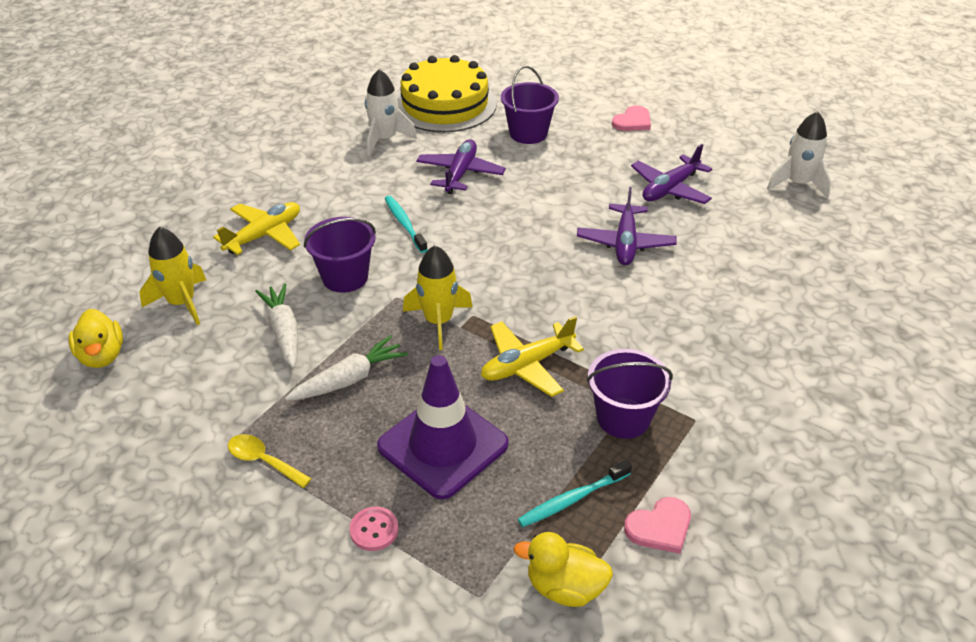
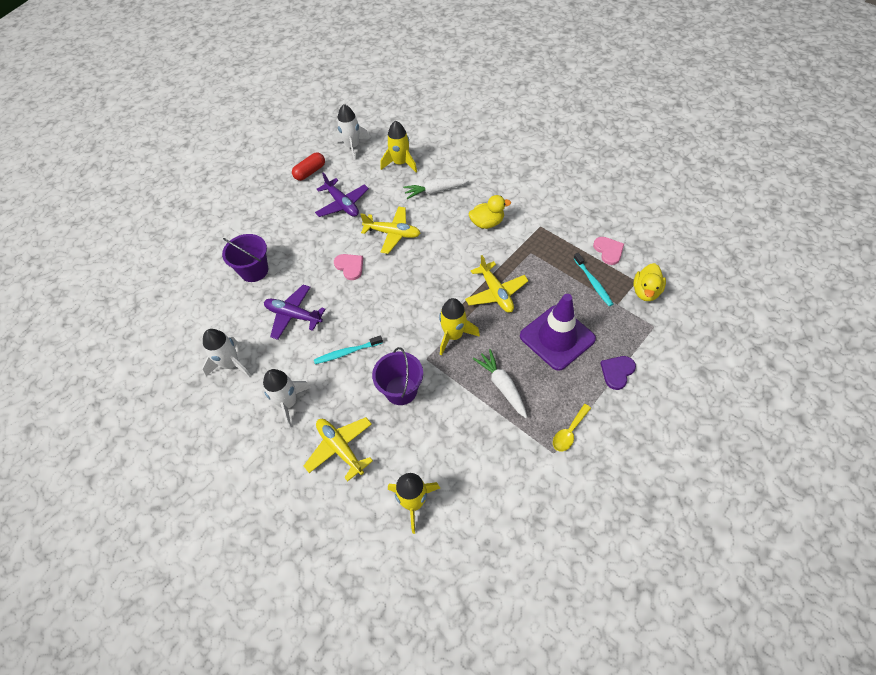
camera: 80 degrees left, 15 degrees up
(102, 356) = (467, 555): yellow duck -> yellow duck (487, 223)
(284, 331) = (453, 427): white carrot -> white carrot (435, 191)
(330, 188) = (288, 403): none -> white rocket
(374, 530) = (617, 372): pink button -> purple heart
(445, 104) = (193, 321): yellow cake -> none
(623, 418) = (538, 255): purple bucket -> none
(625, 243) = (393, 233): purple plane -> yellow plane
(632, 121) = (259, 211): pink heart -> pink heart (350, 266)
(724, 152) = (310, 172): none -> red capsule
(783, 236) = (400, 163): none -> yellow rocket

